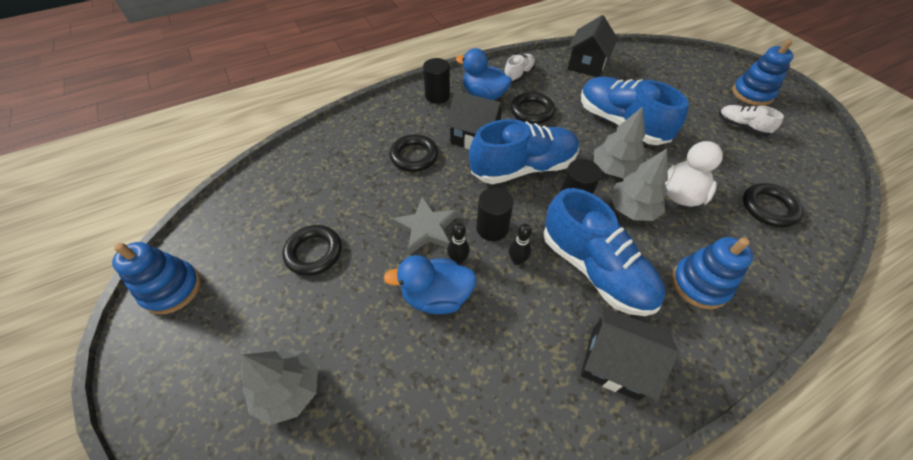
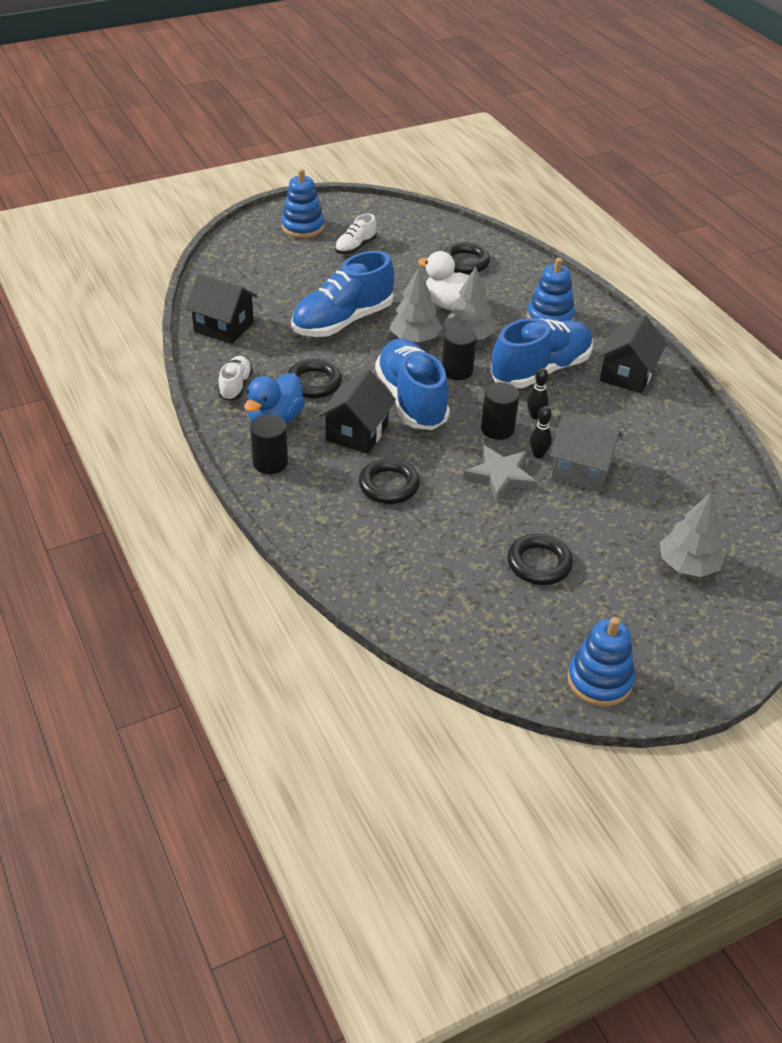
camera: 90 degrees left, 10 degrees down
(436, 296) = (581, 470): blue duck -> grey house
(518, 75) = (235, 386): white shoe -> white shoe turned 60 degrees clockwise

